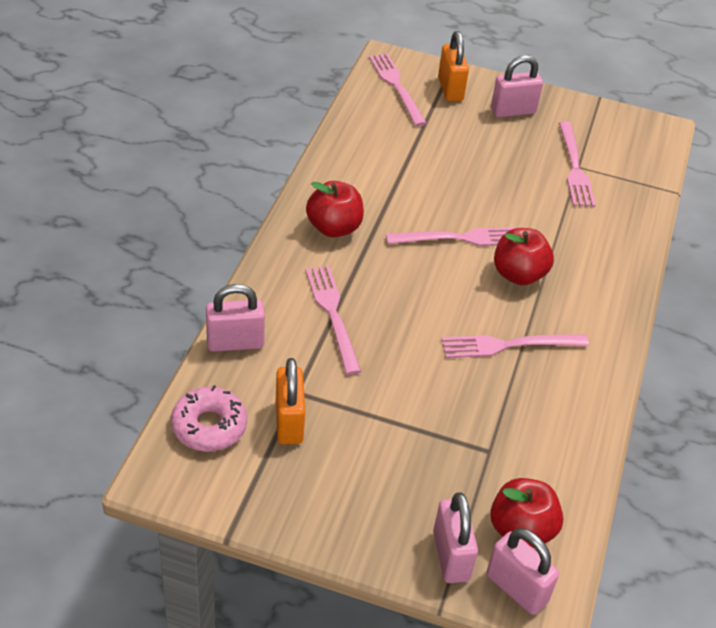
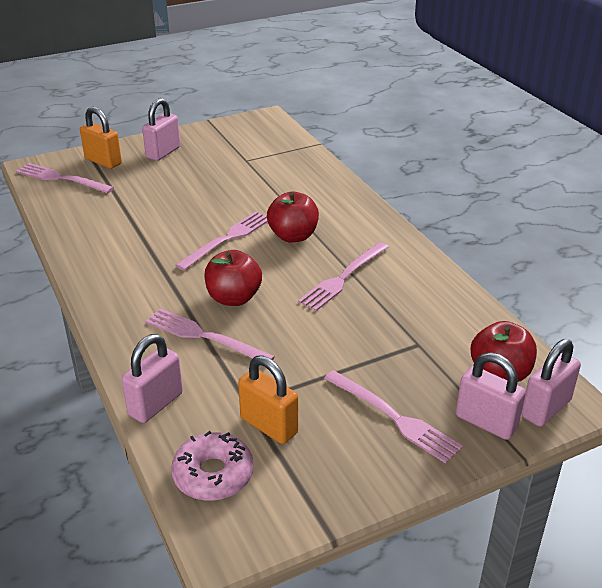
camera: 40 degrees left, 10 degrees down
(334, 227) = (130, 284): red apple -> red apple (234, 298)
(516, 588) = (546, 408): pink padlock -> pink padlock turned 45 degrees counterclockwise
(574, 168) = (245, 162): pink fork -> pink fork (394, 418)

